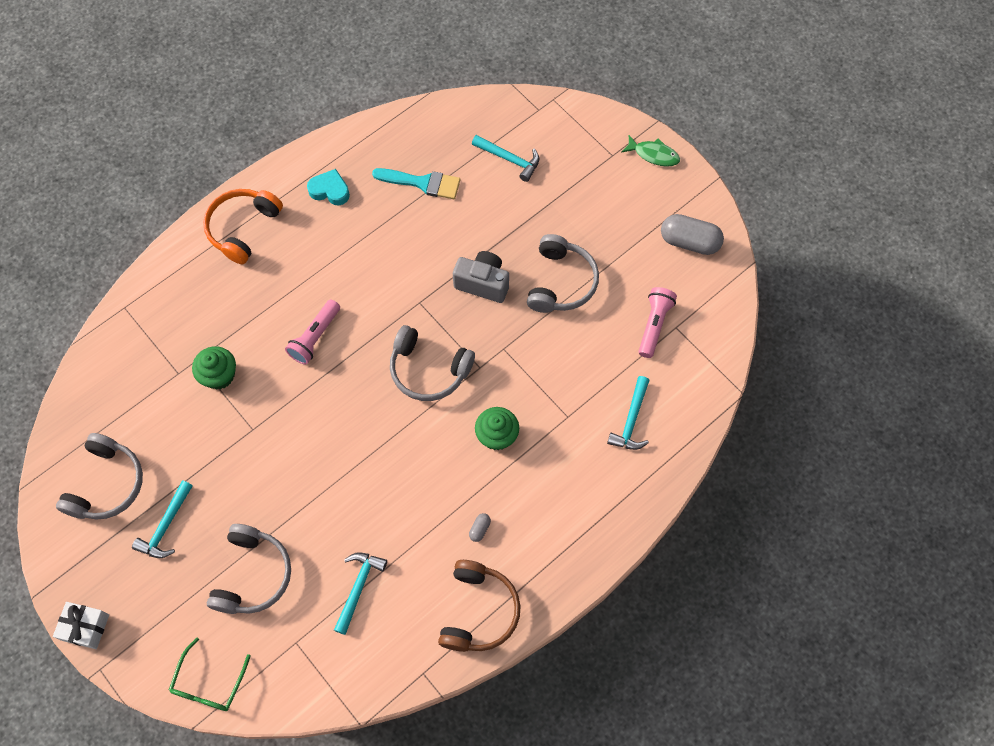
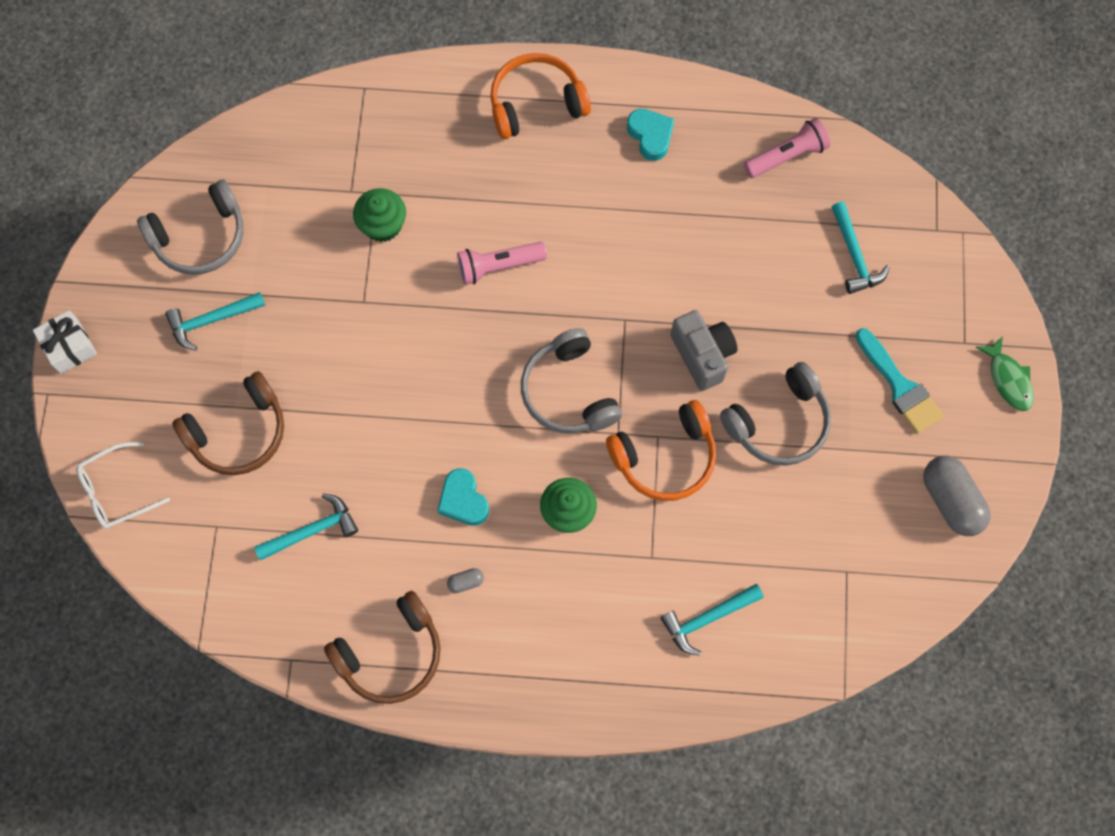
camera: 45 degrees right, 5 degrees up
(209, 683) = (117, 491): green glasses -> white glasses
(253, 575) = (239, 432): grey headphones -> brown headphones
(422, 183) = (745, 205): turquoise brush -> turquoise brush (899, 386)
(430, 485) = (463, 500): none -> turquoise heart
(519, 356) = (665, 458): none -> orange headphones
(654, 325) = (826, 549): pink flashlight -> pink flashlight (786, 156)

